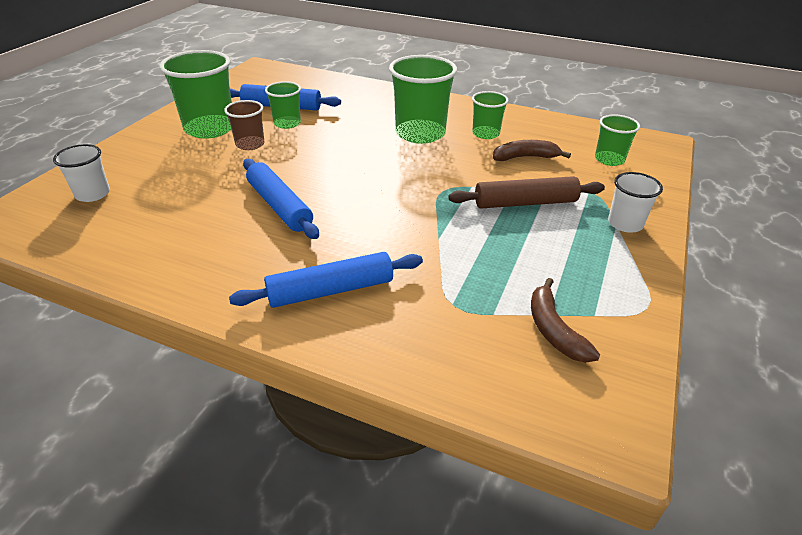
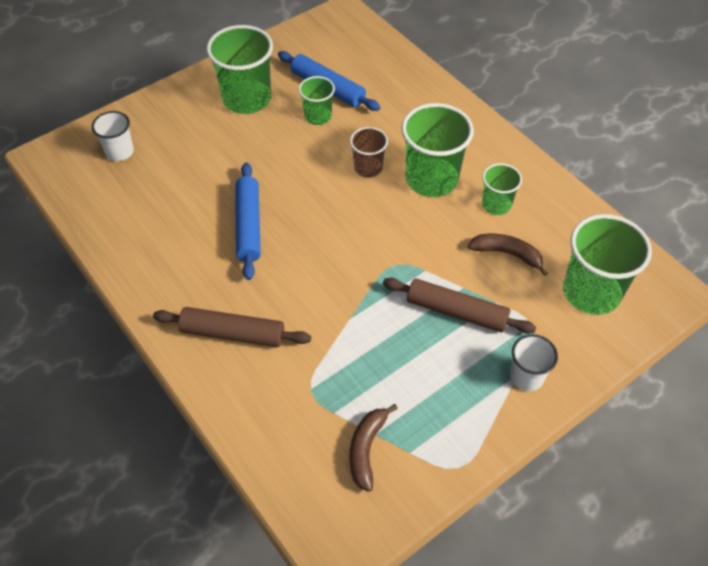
camera: 30 degrees right, 15 degrees up
(250, 144) = (269, 135): brown cup -> brown cup (368, 168)
(331, 290) = (233, 333): blue rolling pin -> brown rolling pin
(609, 159) = (591, 292): green cup -> green cup, size x1.81

